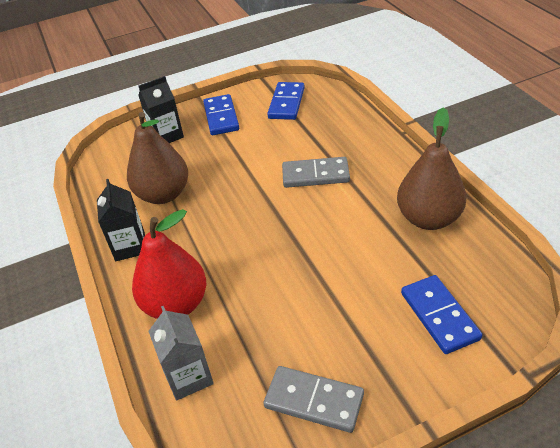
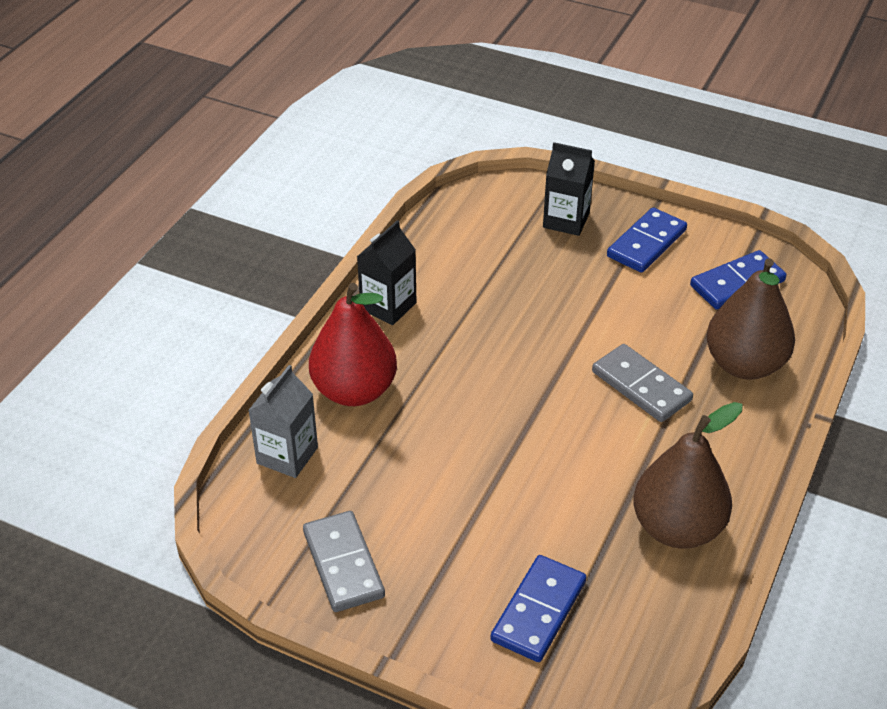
camera: 45 degrees right, 0 degrees up
(163, 194) = (479, 281): brown pear -> brown pear (744, 364)

